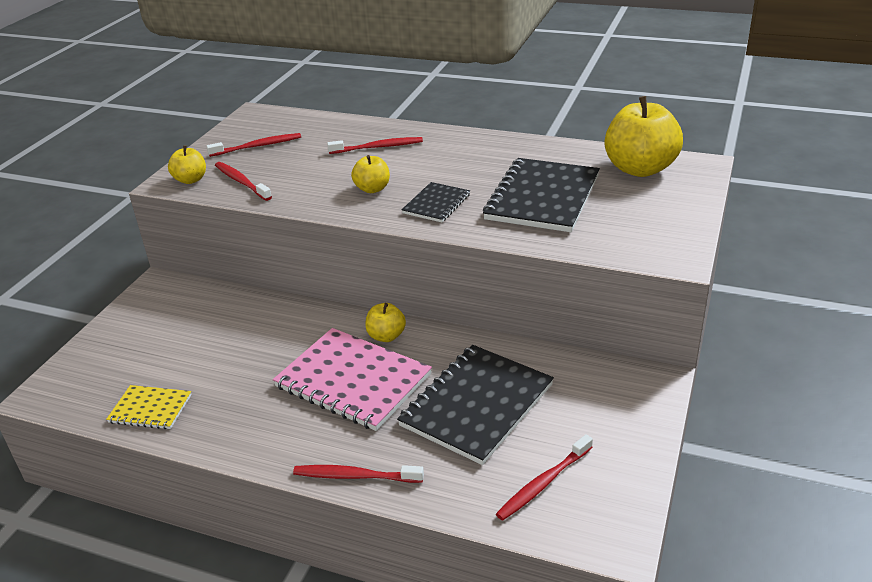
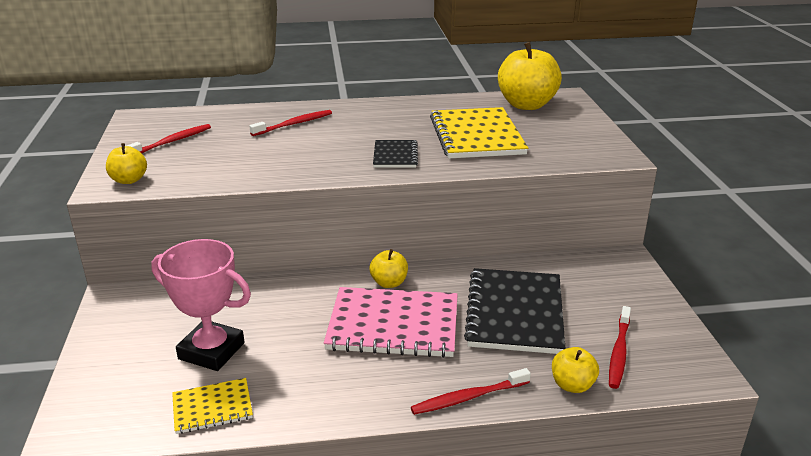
camera: 30 degrees left, 5 degrees down
(189, 357) = (211, 351): none -> pink trophy
(241, 182) = (187, 172): red toothbrush -> none
(372, 189) = (325, 155): yellow apple -> yellow apple (572, 385)
(542, 197) = (476, 136): black notebook -> yellow notebook

